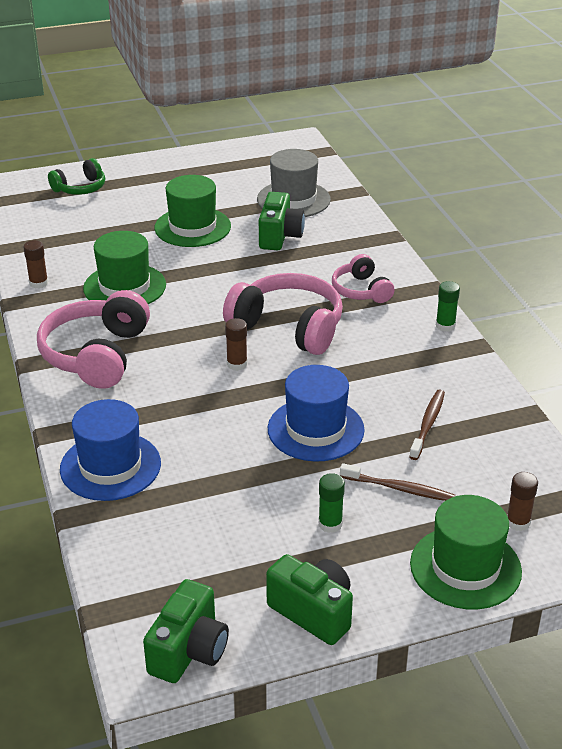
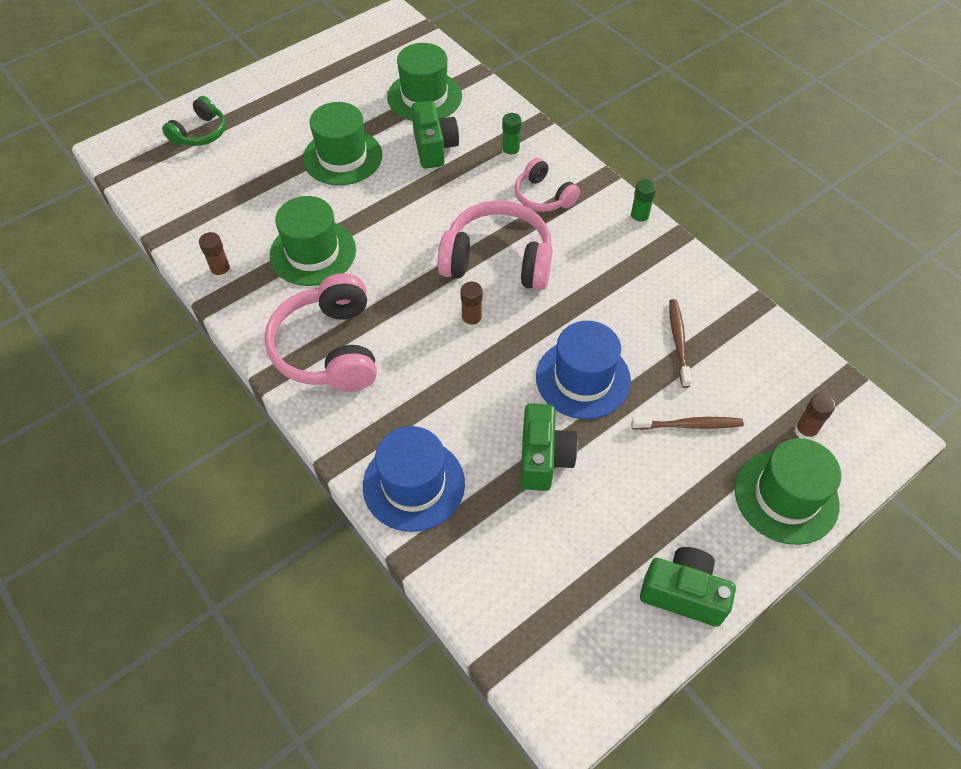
camera: 20 degrees left, 20 degrees up
(189, 651) = (596, 678): green camera -> green camera (543, 458)
(293, 199) = (424, 97): grey hat -> green hat
(330, 524) = (649, 486): green glue stick -> green glue stick (510, 153)

